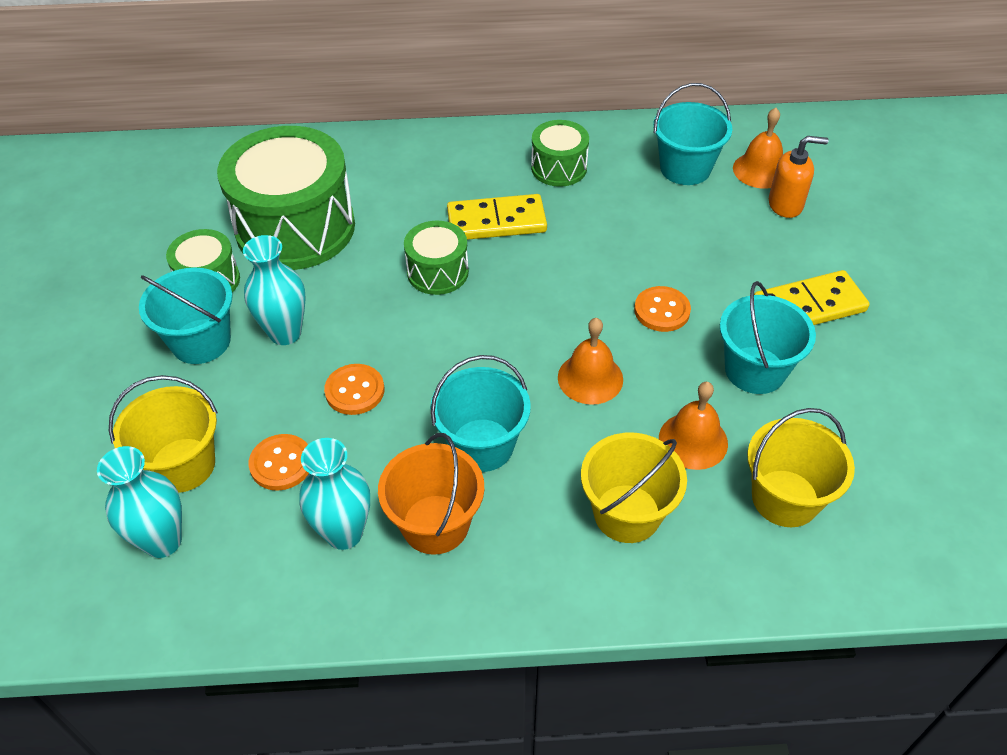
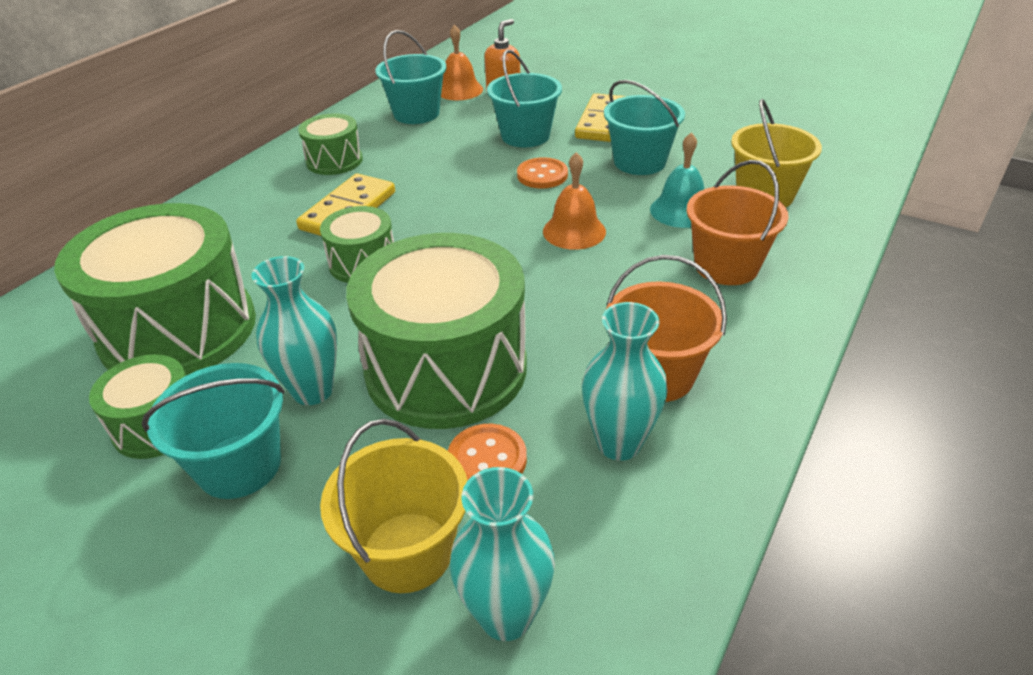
camera: 55 degrees left, 10 degrees down
(354, 391) = (446, 368): orange button -> green drum
(482, 445) = (590, 313): turquoise bucket -> turquoise bucket (525, 136)
(627, 513) = (726, 266): yellow bucket -> orange bucket
(693, 440) = (680, 210): orange bell -> turquoise bell

